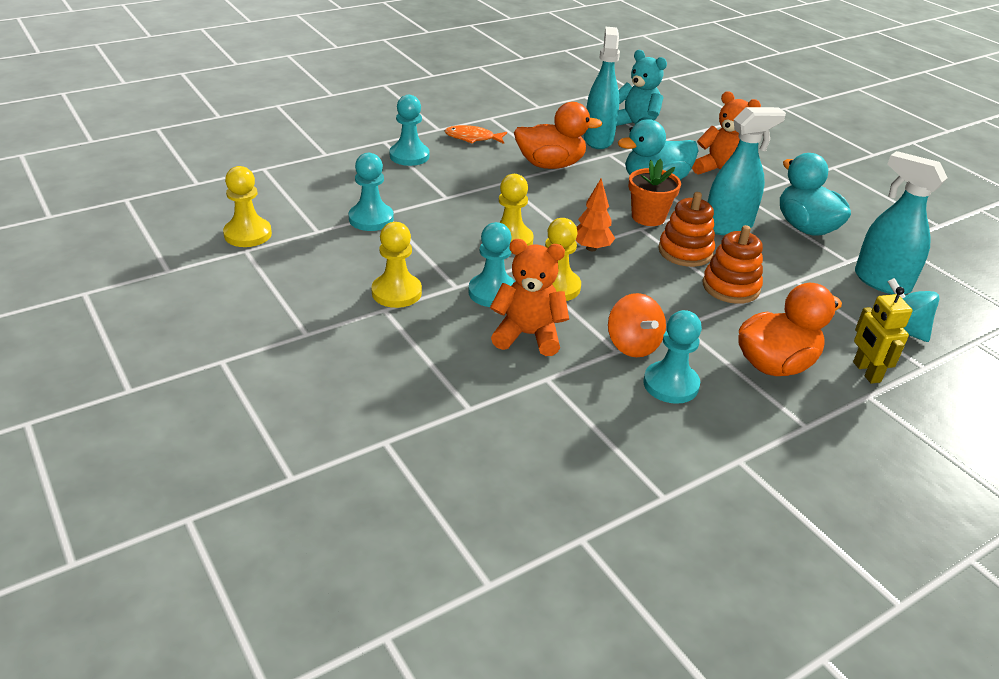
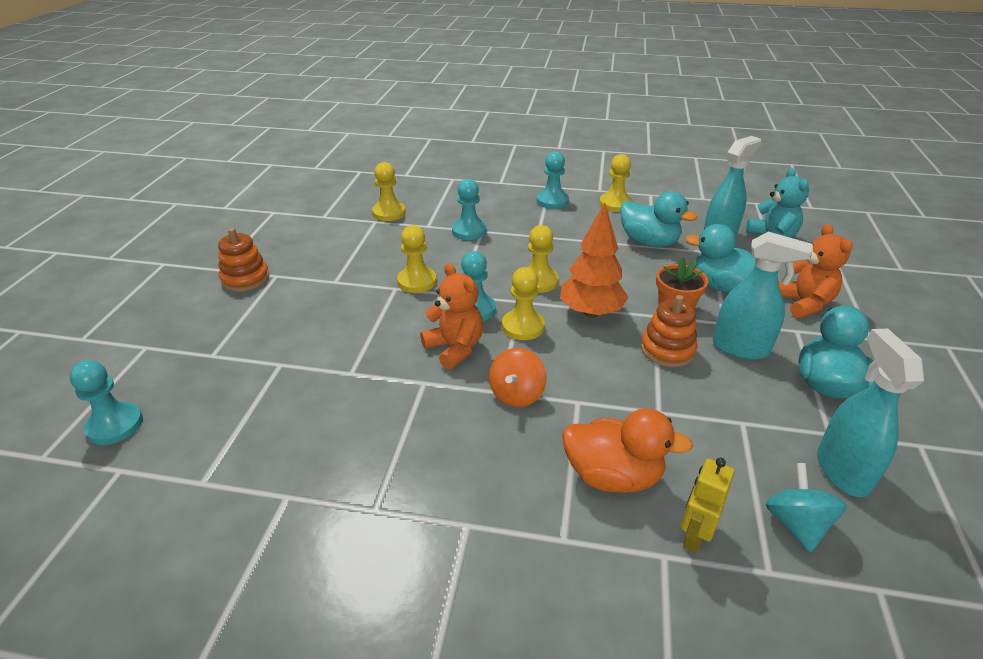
camera: 45 degrees right, 0 degrees up
(472, 138) = (615, 204): orange fish -> yellow pawn
(550, 165) = (649, 242): orange duck -> turquoise duck
(591, 248) = (591, 312): orange tree -> orange tree, size x1.69
(670, 384) = (502, 438): turquoise pawn -> turquoise pawn (115, 425)
(730, 287) = (667, 395): orange stacking toy -> orange stacking toy (245, 279)

